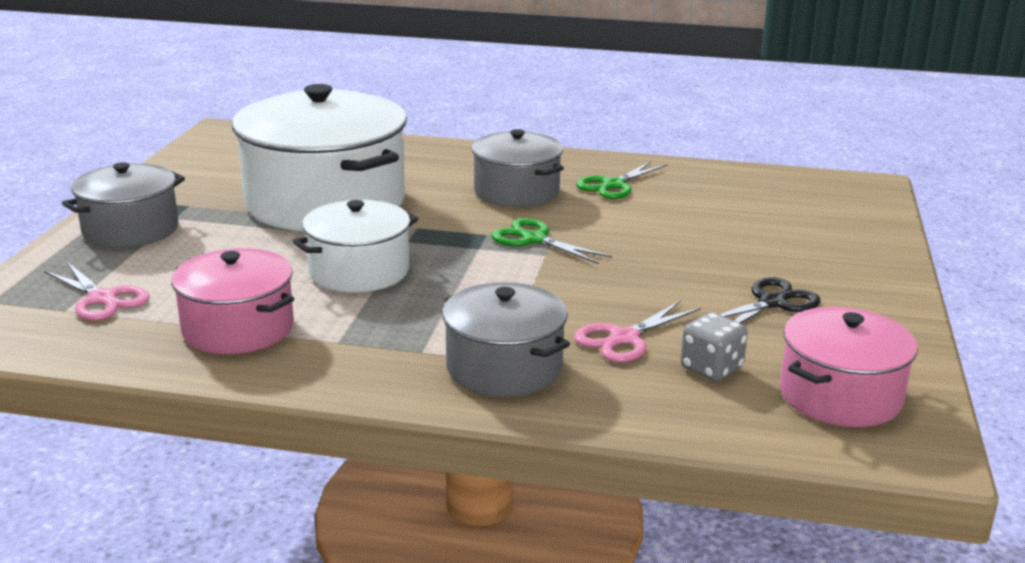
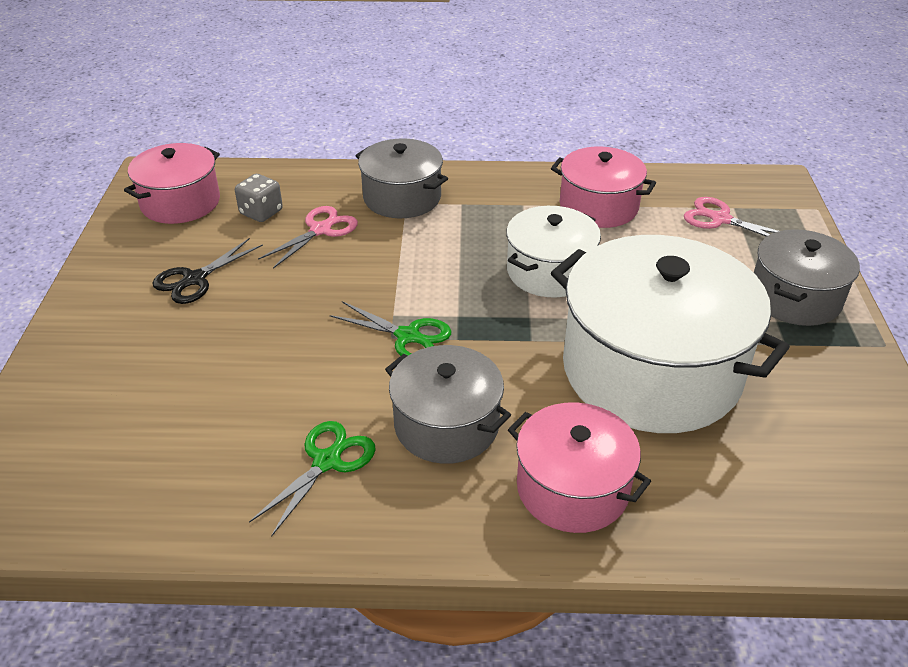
camera: 170 degrees right, 15 degrees up
(438, 162) = (572, 488): none -> pink pot

